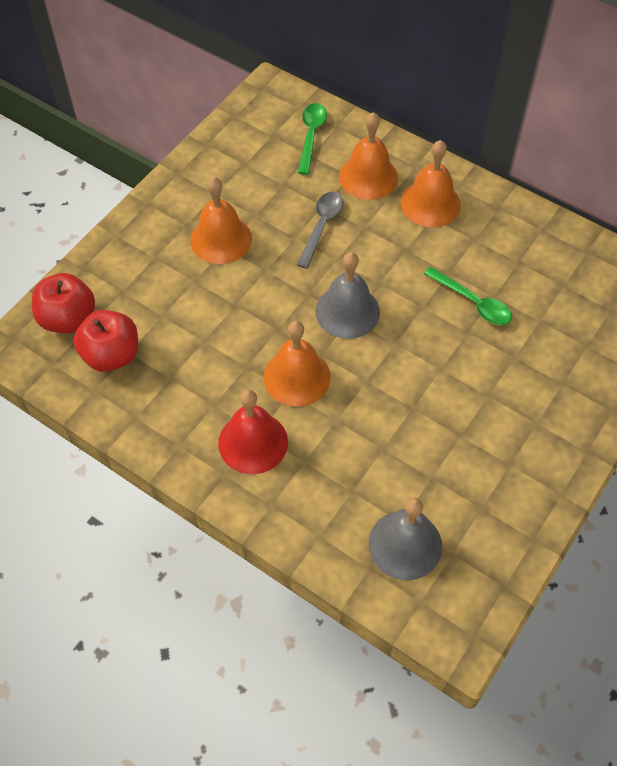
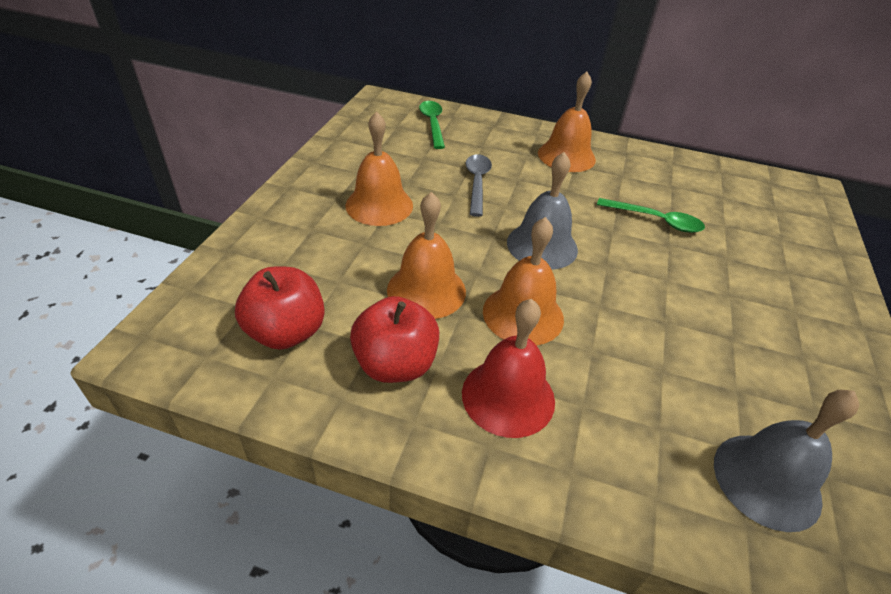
camera: 20 degrees left, 15 degrees down
(68, 319) = (218, 303): red apple -> red apple (395, 364)
(368, 177) = (500, 144): orange bell -> orange bell (426, 290)

